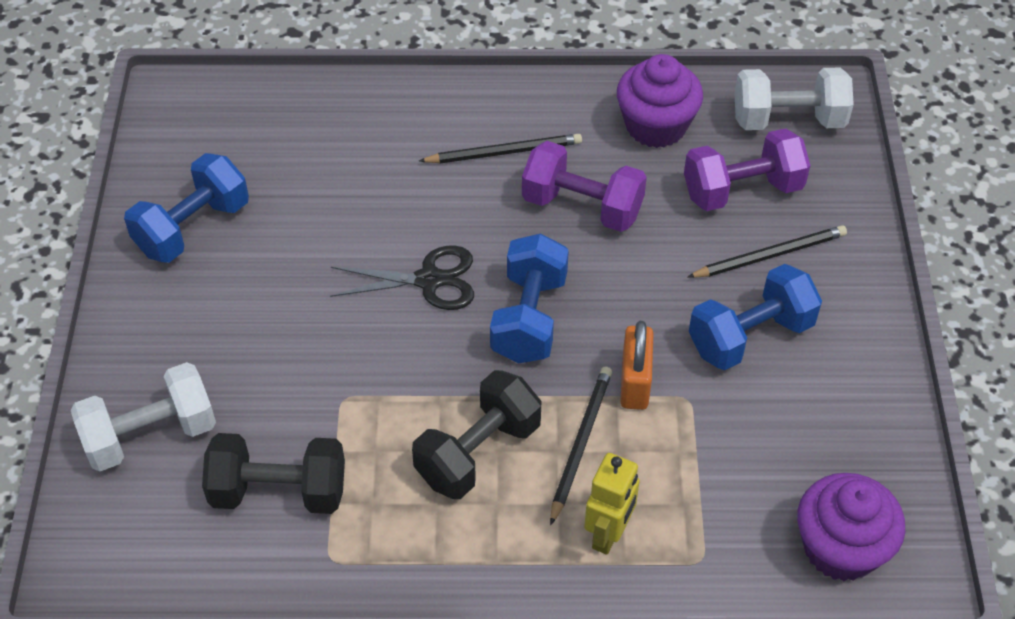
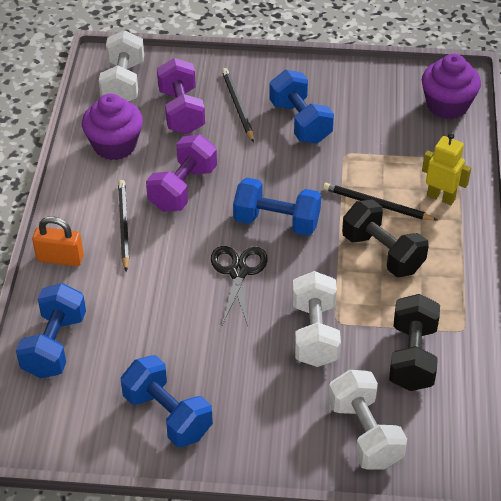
camera: 85 degrees left, 5 degrees down
(301, 112) = (54, 345): none -> blue dumbbell
(321, 372) = (314, 334): none -> white dumbbell
(635, 382) = (332, 176): orange padlock -> orange padlock (60, 258)

